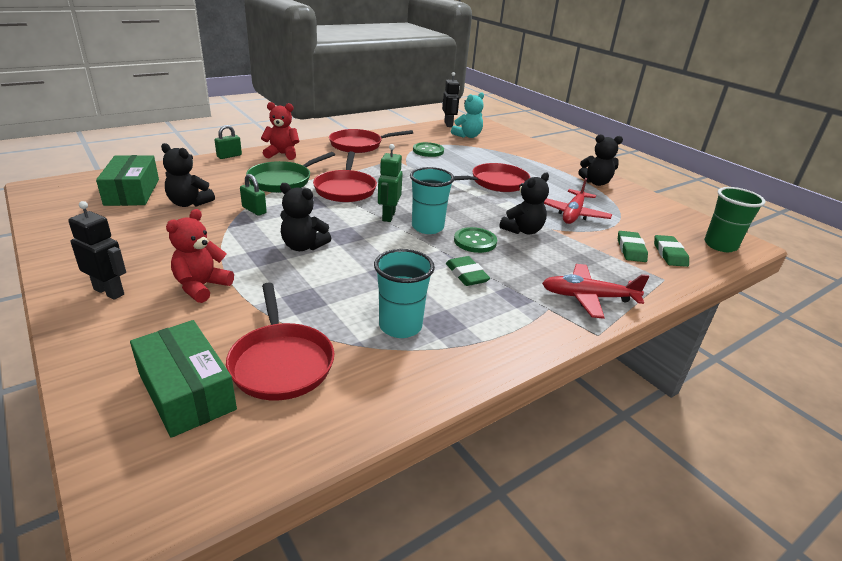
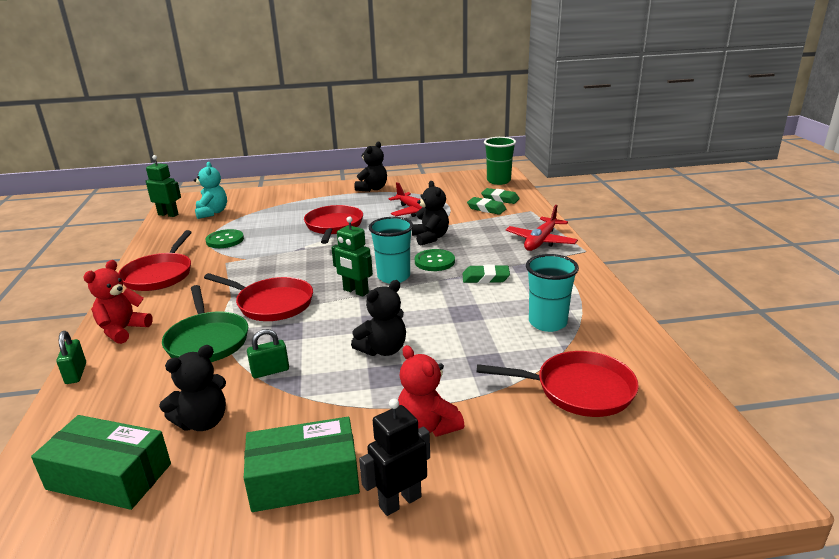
camera: 60 degrees left, 5 degrees down
(187, 391) = (606, 448): green box -> green box (304, 479)
(448, 124) = (168, 214): black robot -> green robot

